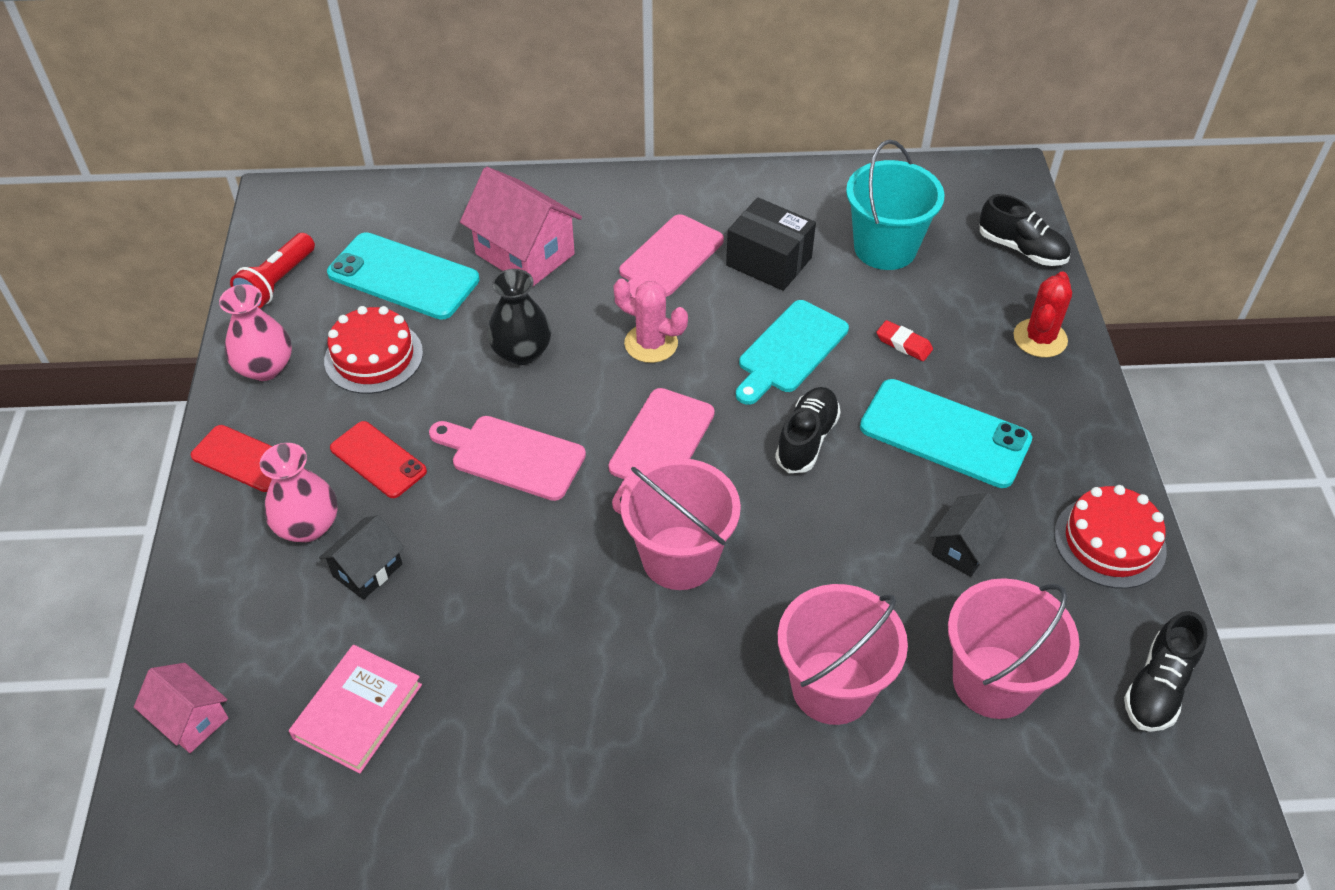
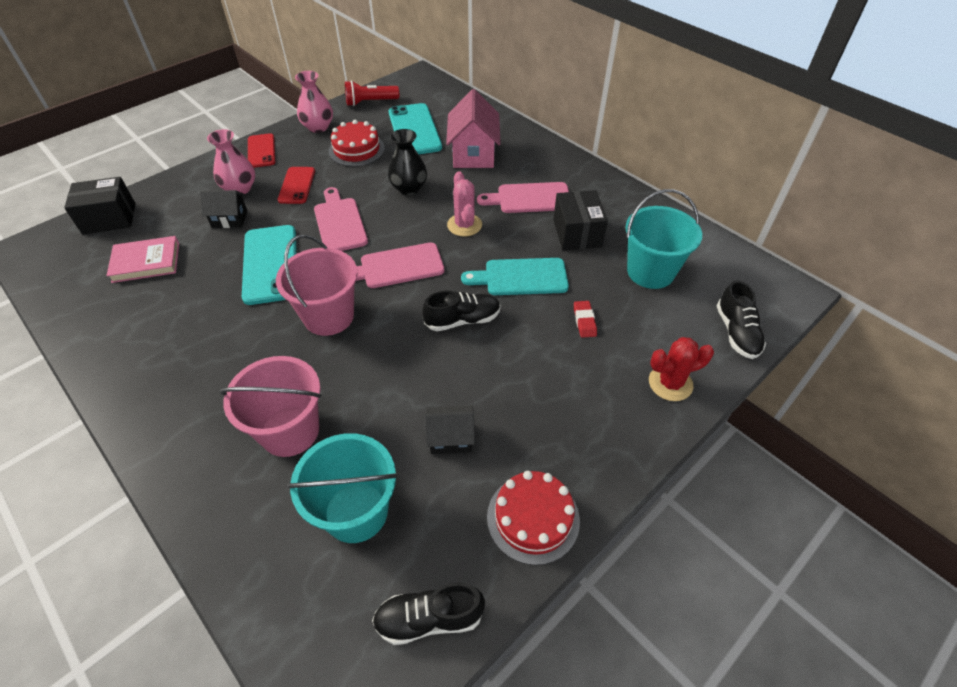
camera: 50 degrees right, 0 degrees up
(190, 719) = (109, 218): pink house -> black box
(945, 433) = (534, 379): turquoise phone -> turquoise phone (271, 264)
(993, 681) = (356, 512): pink bucket -> turquoise bucket

